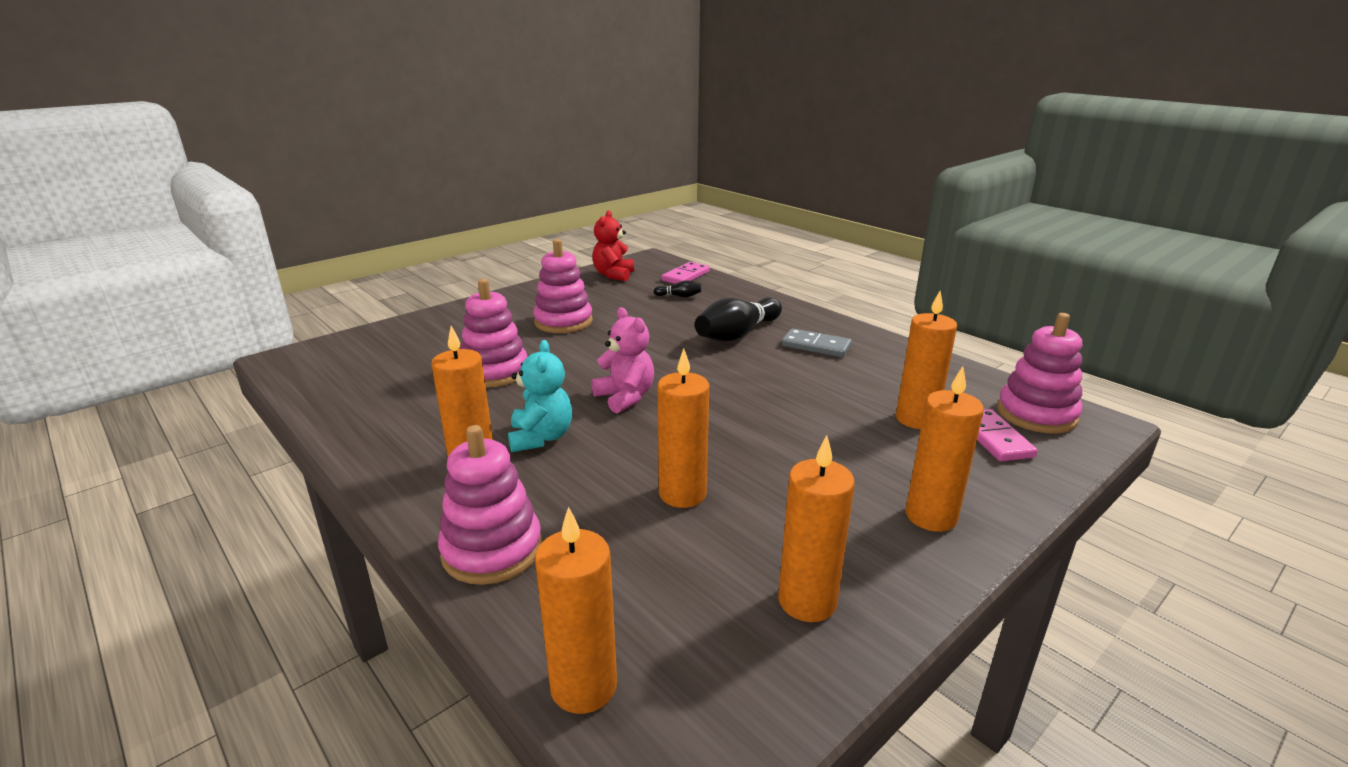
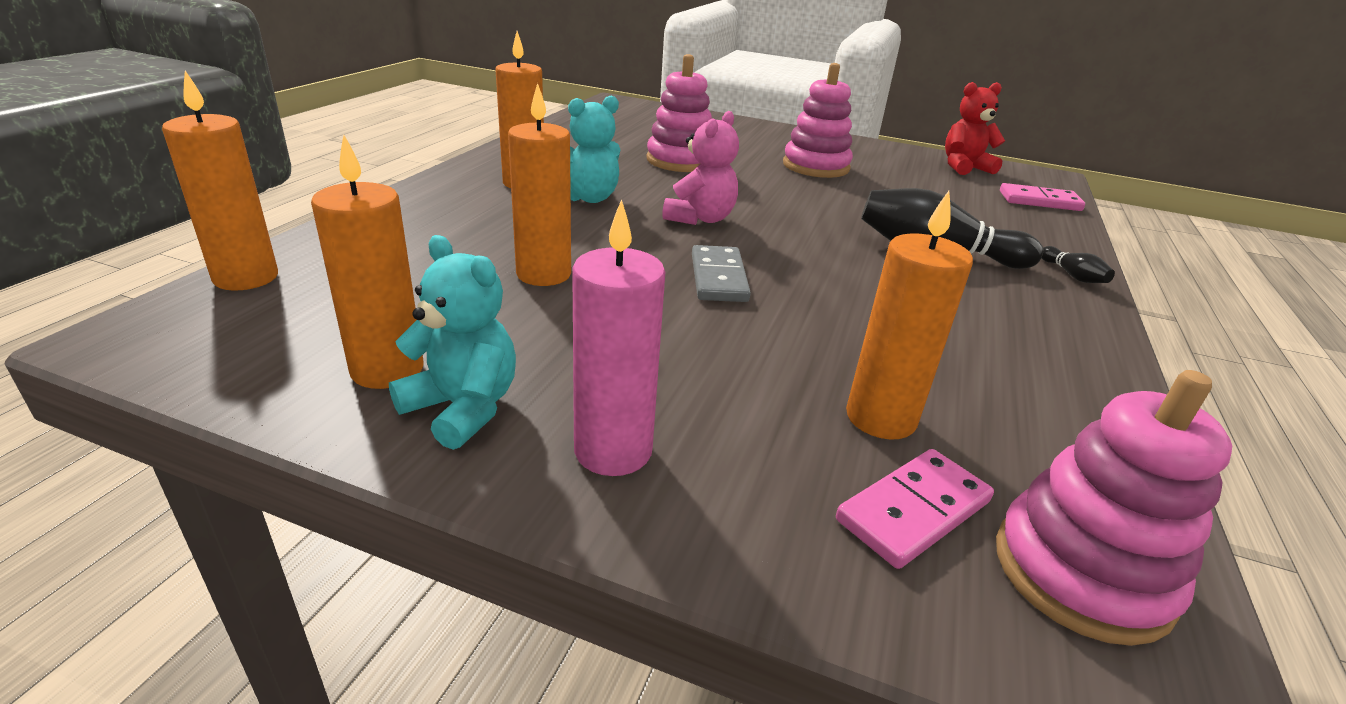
camera: 60 degrees right, 5 degrees up
(492, 550) = (409, 213): pink stacking toy -> none
(679, 296) = (977, 206): black bowling pin -> black bowling pin (1072, 275)
(816, 346) = (991, 309): grey domino -> grey domino (719, 278)
(871, 570) = (463, 408): none -> turquoise teddy bear
(931, 516) = (613, 450): orange candle -> pink candle

